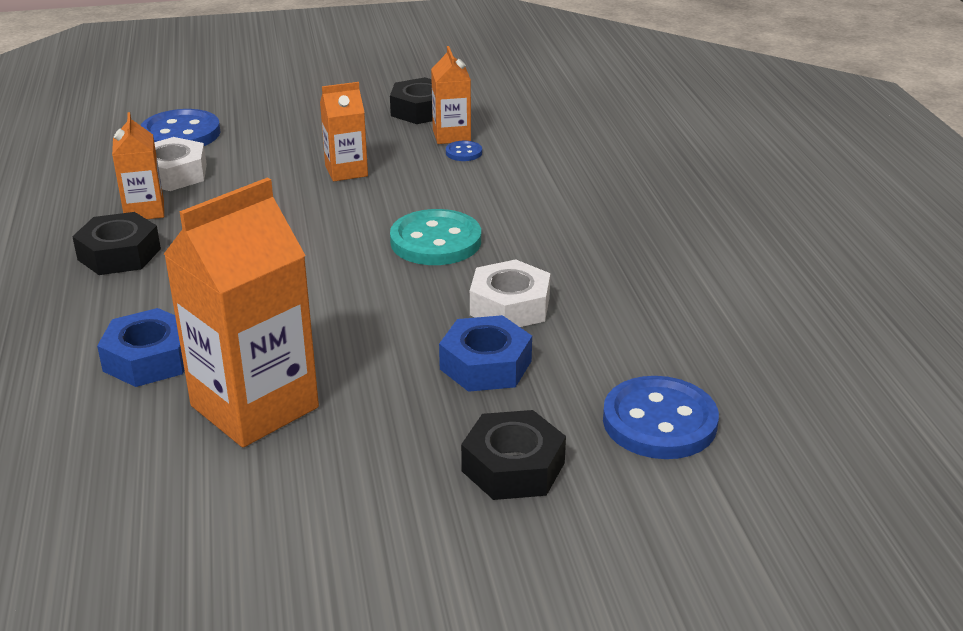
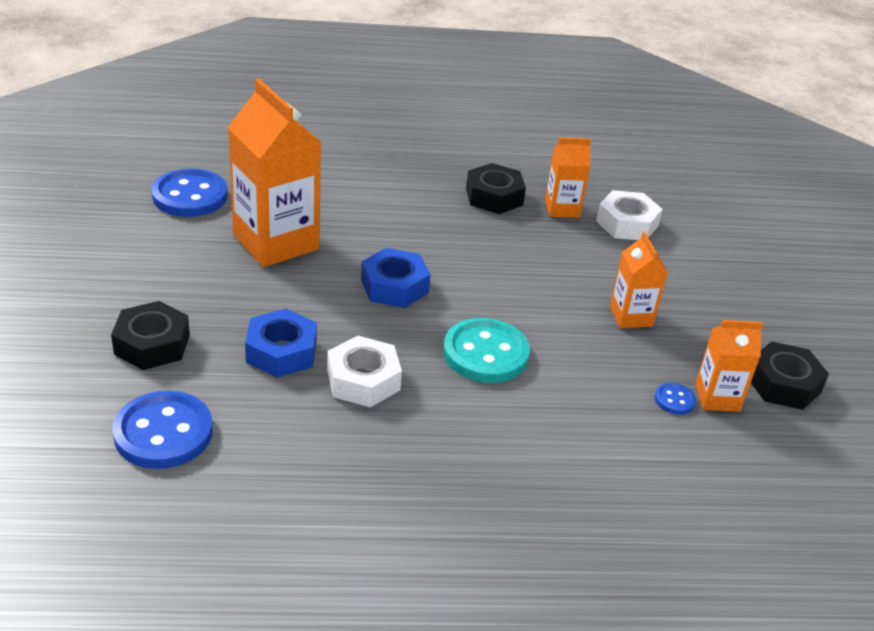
camera: 95 degrees right, 5 degrees up
(149, 359) = (349, 205): blue nut -> blue nut (394, 286)
(181, 134) = (707, 230): blue button -> blue button (190, 196)

